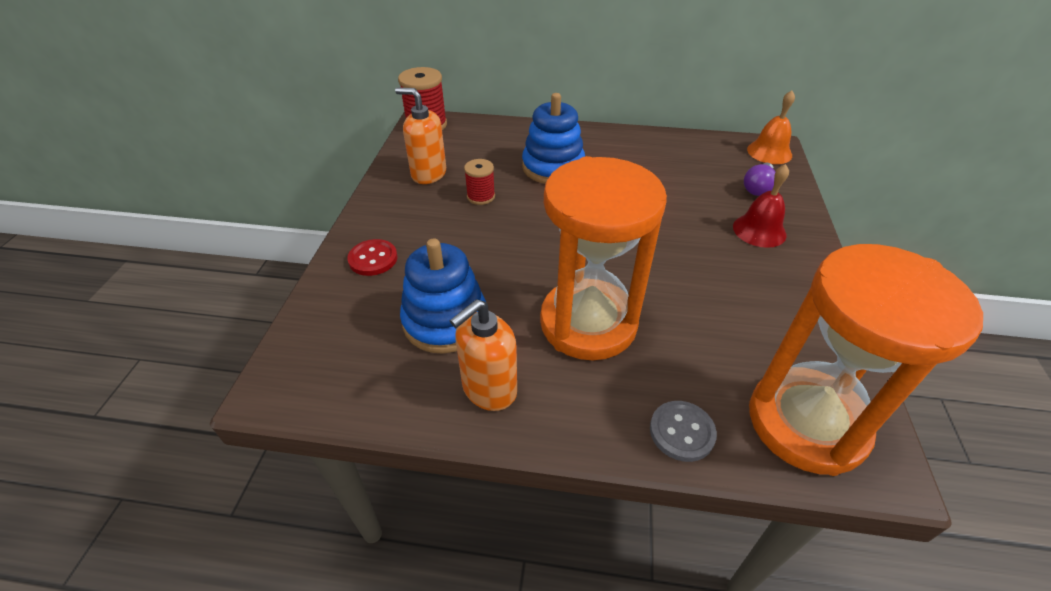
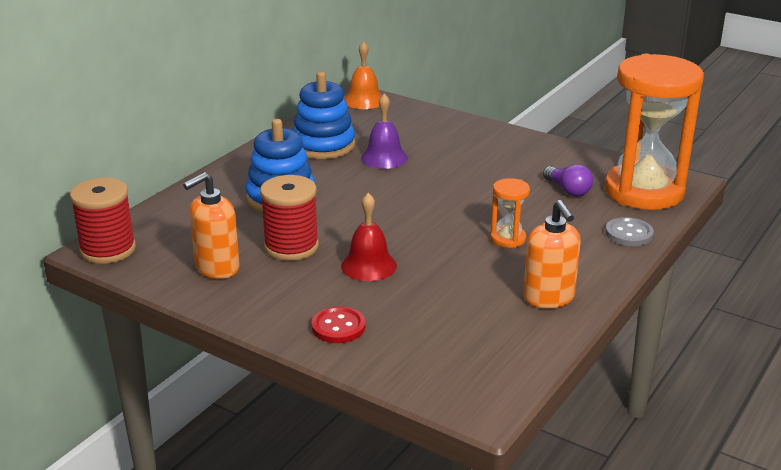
camera: 65 degrees left, 15 degrees down
(445, 321) = (458, 302): blue stacking toy -> blue stacking toy (323, 145)
(481, 196) = (291, 247): red spool -> red spool, size x1.70
(588, 323) = (508, 239): orange hourglass -> orange hourglass, size x0.42
(673, 196) = (384, 158): none -> purple bell
(758, 188) = (407, 122): purple light bulb -> purple light bulb (568, 190)
(759, 230) = (458, 140): red bell -> red bell (368, 265)

